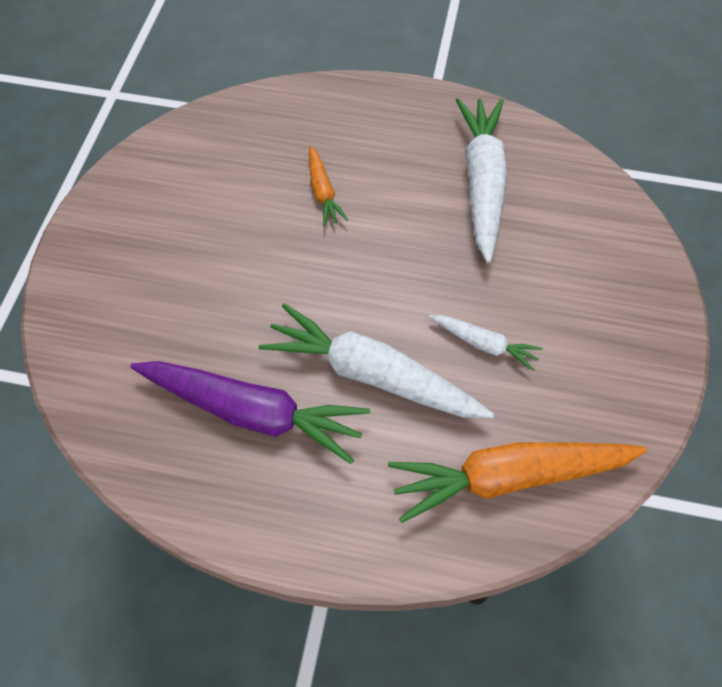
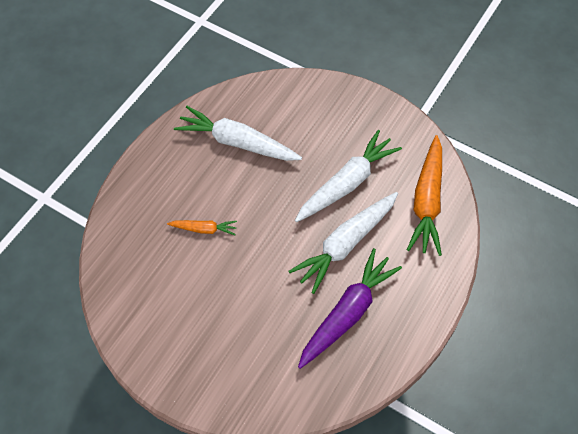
camera: 70 degrees left, 0 degrees up
(484, 344) = (347, 183): white carrot -> white carrot, size x2.01

